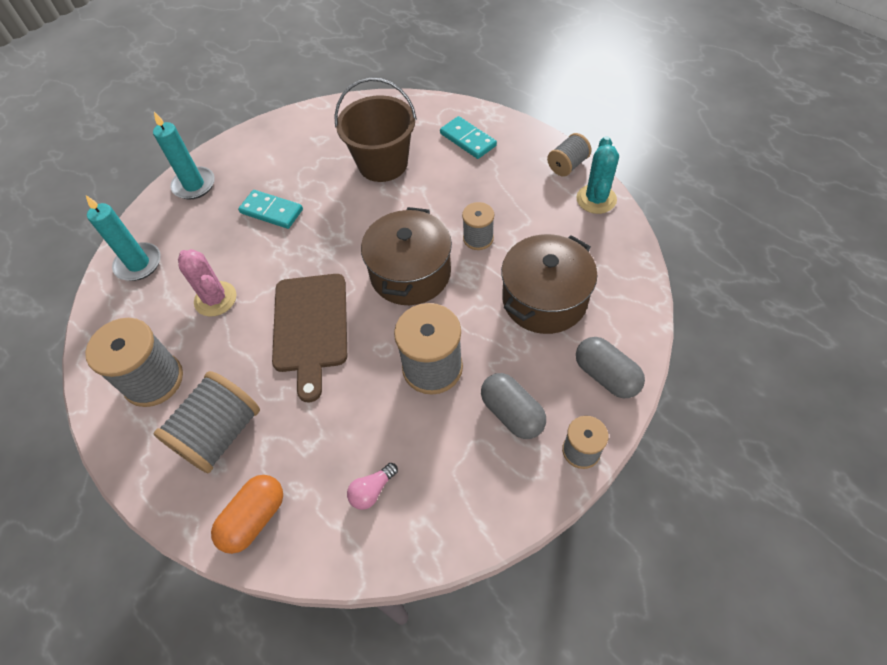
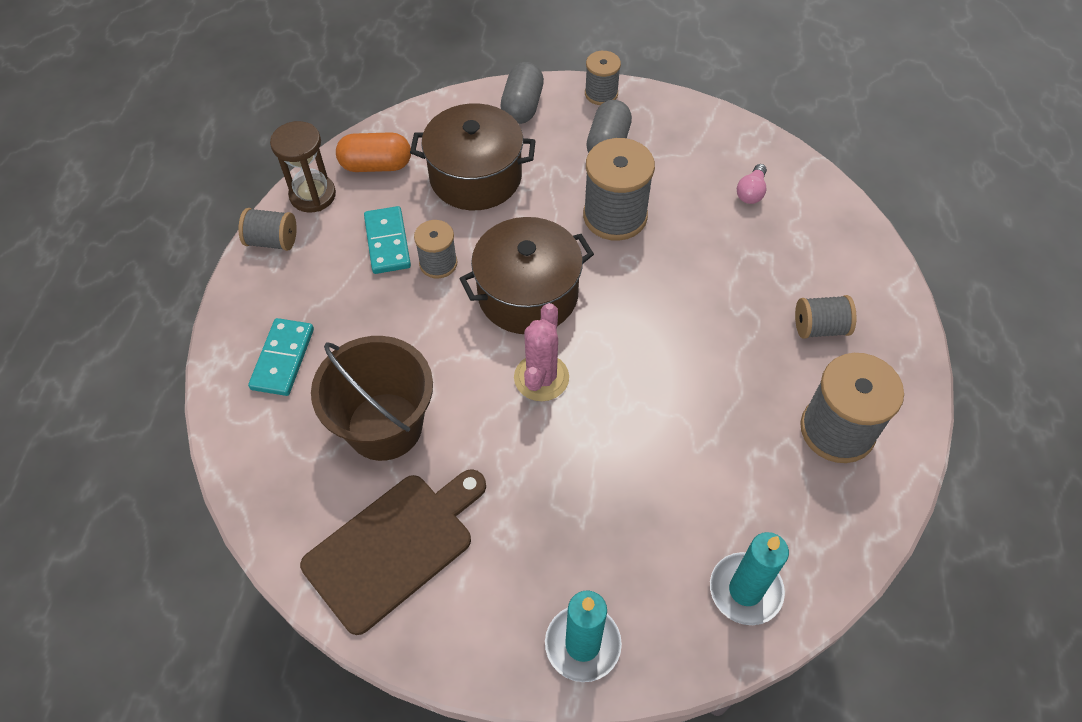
camera: 130 degrees left, 0 degrees up
(215, 299) = (709, 453): pink cactus -> pink cactus (541, 378)
(220, 434) = (819, 328): grey spool -> grey spool, size x0.57
(254, 518) = (847, 250): orange capsule -> orange capsule (376, 165)
(271, 211) = (550, 498): turquoise domino -> turquoise domino (387, 242)
(310, 327) = (660, 336): brown cutting board -> brown cutting board (394, 547)
(372, 490) = (751, 192): pink light bulb -> pink light bulb turned 105 degrees clockwise
(596, 199) = (313, 195): turquoise cactus -> brown hourglass

